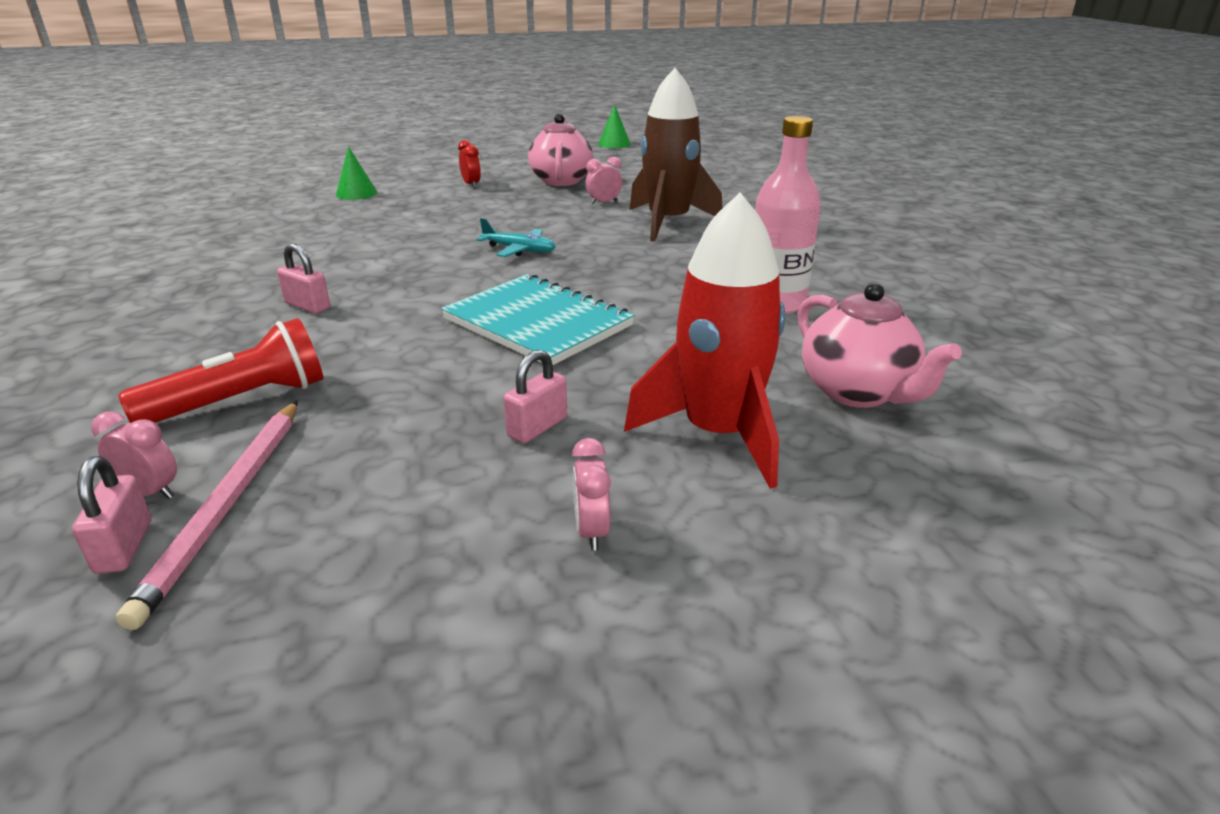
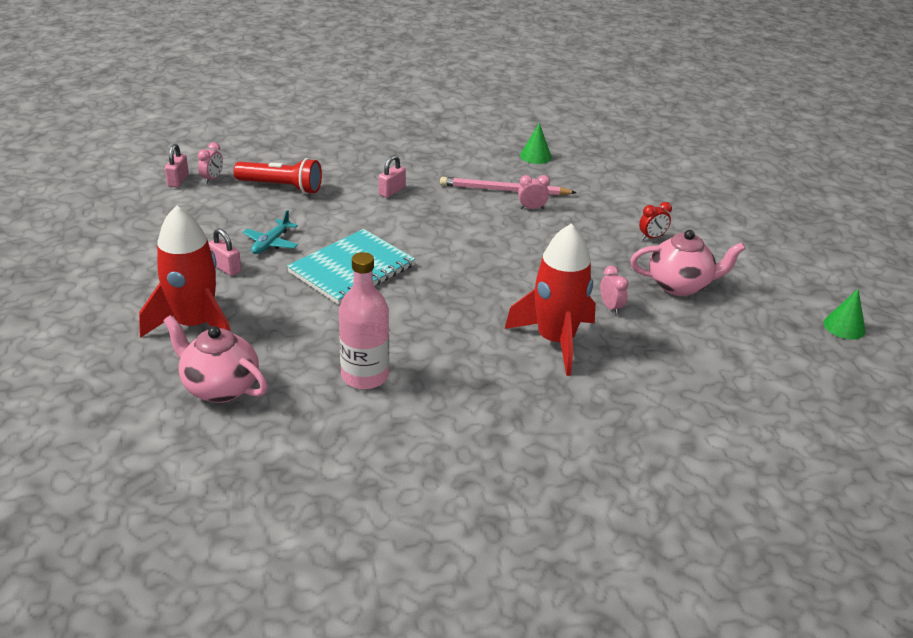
camera: 90 degrees right, 5 degrees up
(124, 546) = (178, 180): pink padlock -> pink padlock turned 75 degrees counterclockwise
(227, 506) = (195, 196): pink pencil -> pink pencil (504, 190)
(240, 401) = (281, 187): red flashlight -> red flashlight turned 45 degrees counterclockwise
(356, 193) = (615, 187): green cone -> green cone (535, 156)
(519, 250) = (484, 262): turquoise plane -> turquoise plane (271, 243)
(591, 531) = (134, 280): pink clock -> pink clock (531, 208)
(668, 222) = (555, 341): brown rocket -> red rocket
(857, 392) = (220, 387): pink teapot -> pink teapot turned 60 degrees clockwise

